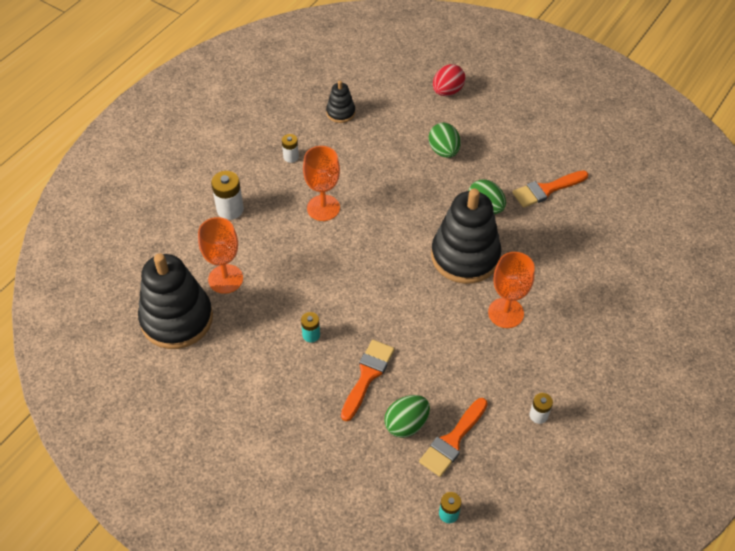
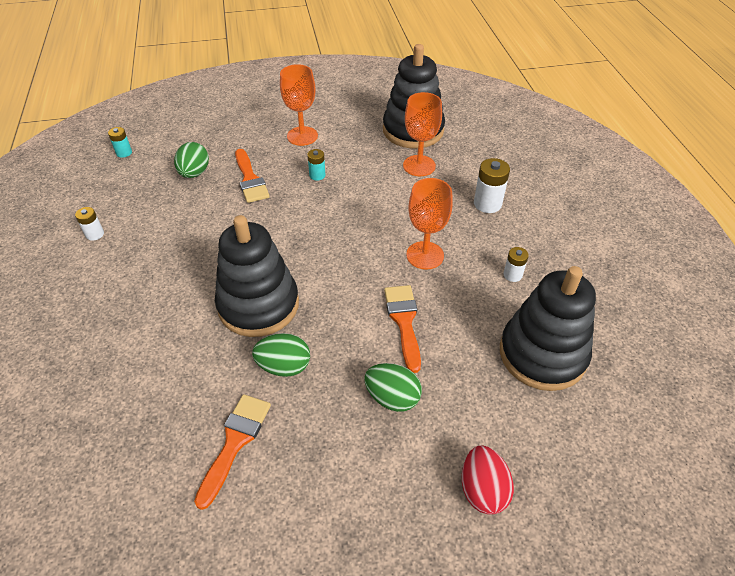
camera: 135 degrees right, 5 degrees down
(340, 112) = (542, 354): black stacking toy -> black stacking toy, size x2.11
(452, 440) = (152, 184): orange brush -> orange brush (404, 321)
(506, 313) = (178, 284): orange goblet -> orange goblet (302, 136)

